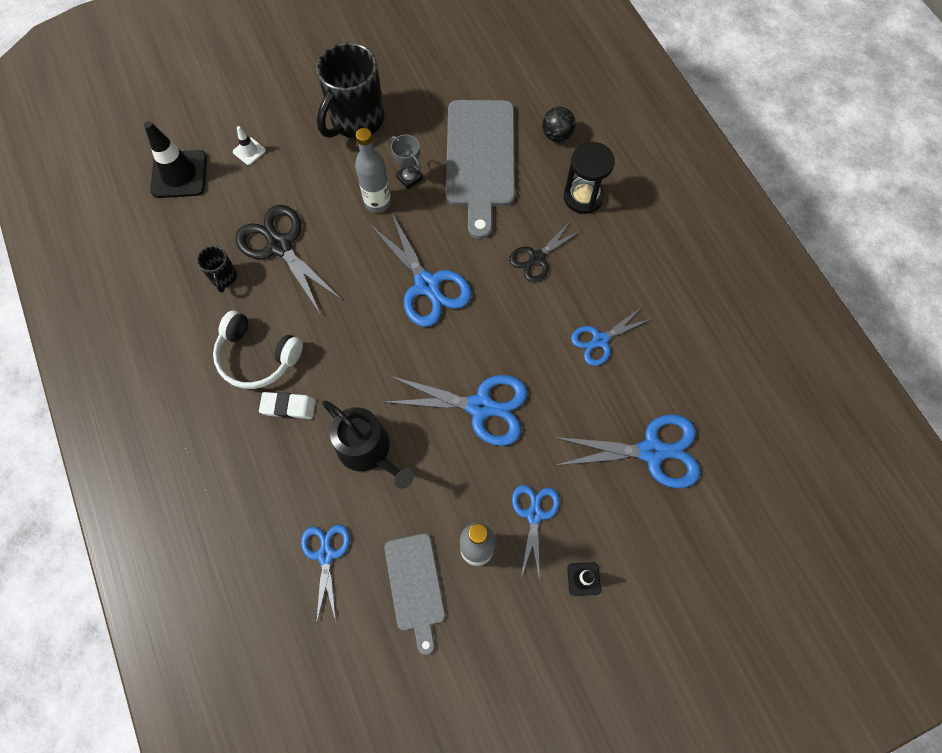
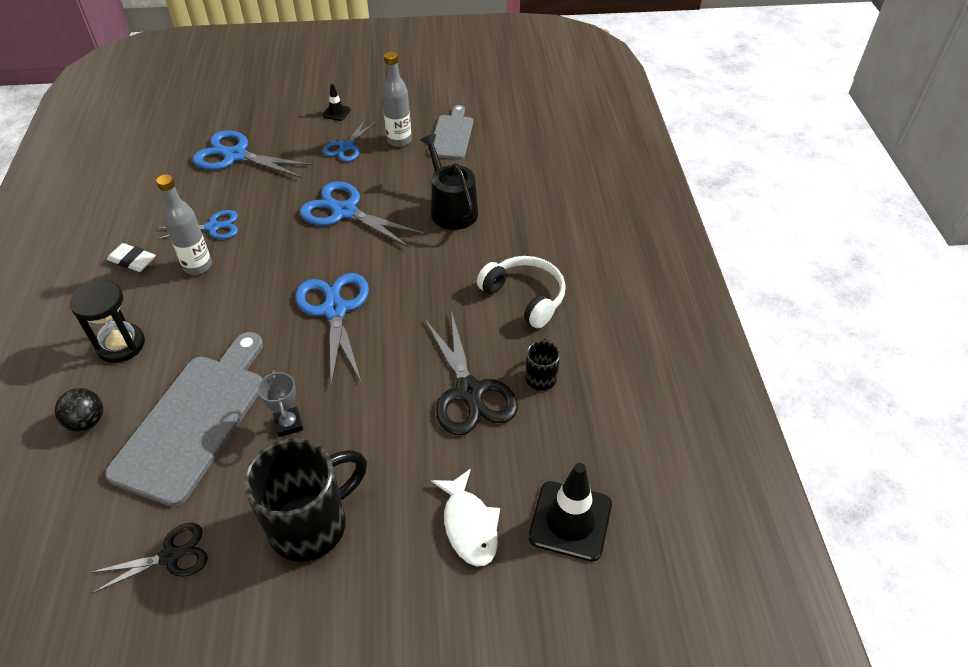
camera: 160 degrees left, 20 degrees down
(249, 151) = (469, 525): white traffic cone -> white fish
(288, 407) = (508, 253): white eraser -> white eraser (132, 261)
(326, 554) = (509, 163): blue scissors -> none
(378, 202) = (339, 407): grey bottle -> grey bottle (197, 266)
(537, 258) = (214, 303): black scissors -> black scissors (171, 556)

